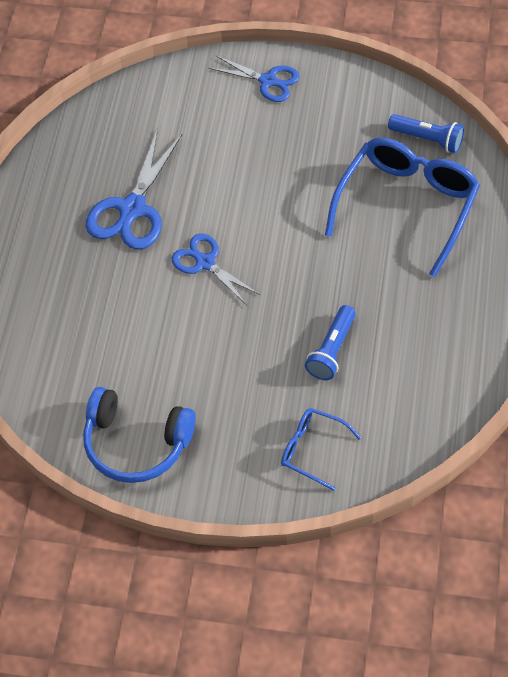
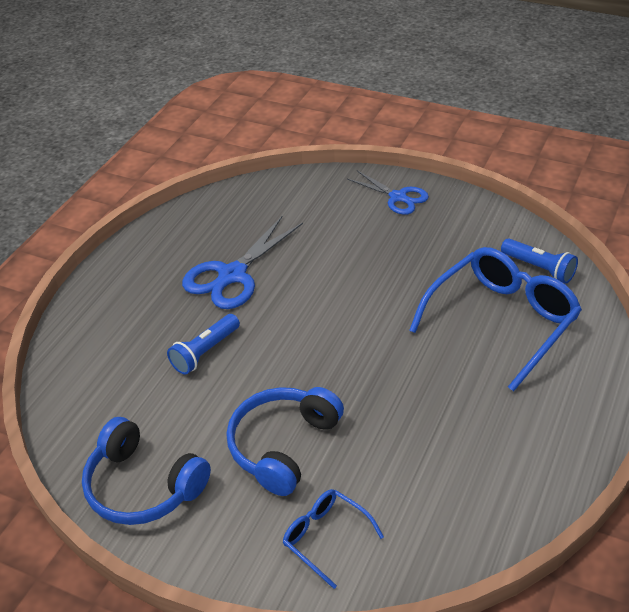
camera: 15 degrees right, 15 degrees down
(205, 263) = (282, 333): blue scissors -> none
(247, 376) = (283, 445): none -> blue headphones
(332, 350) = (381, 439): blue flashlight -> blue flashlight (205, 352)

